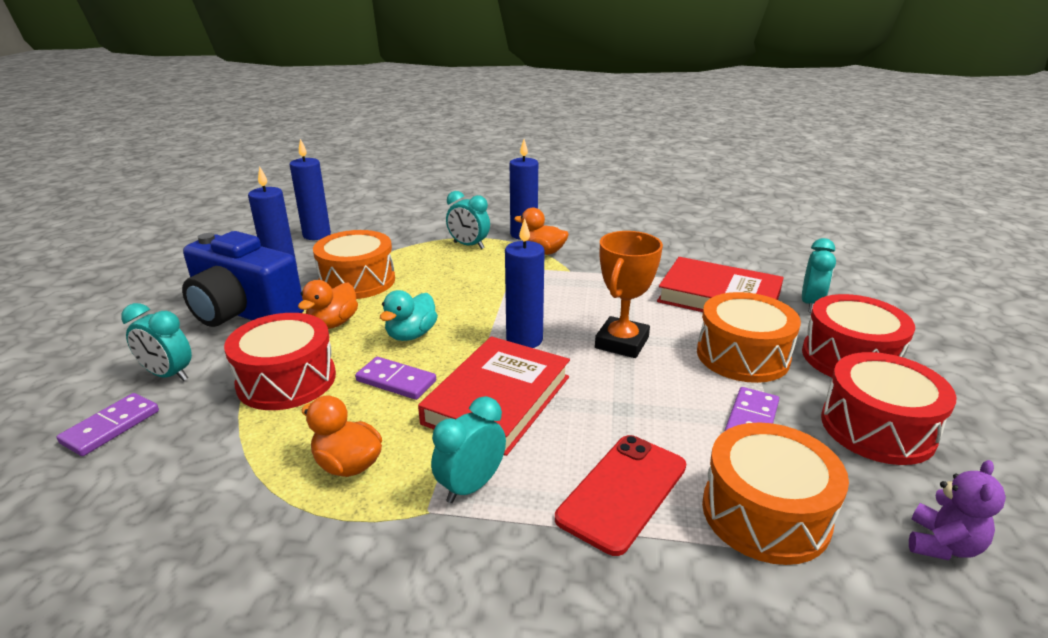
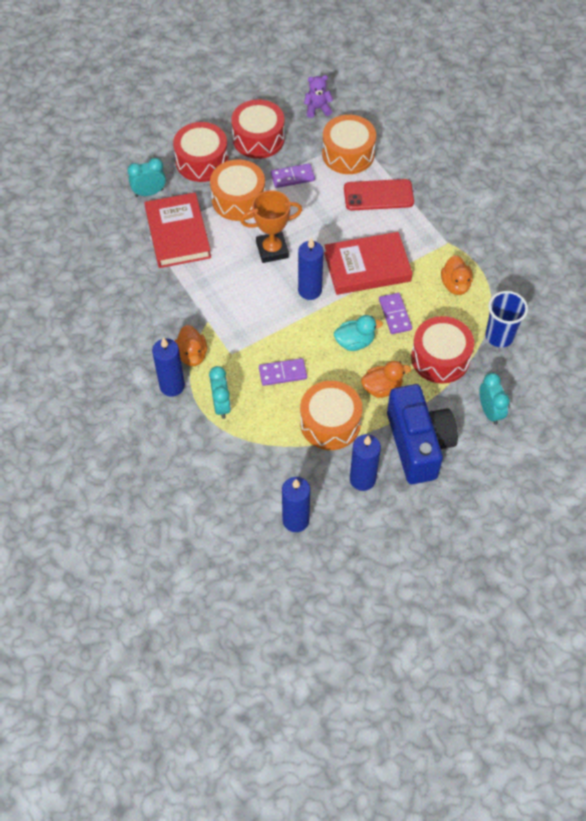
camera: 130 degrees left, 30 degrees up
(111, 427) = (532, 389): purple domino -> purple domino (282, 373)
(213, 451) = (499, 336): none -> blue cup
(471, 486) = (423, 239): turquoise clock -> none

